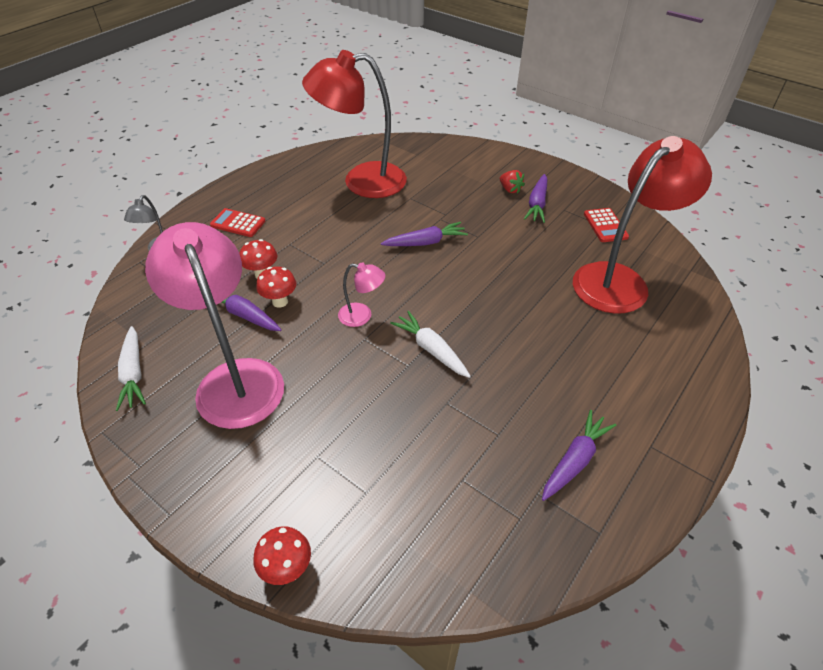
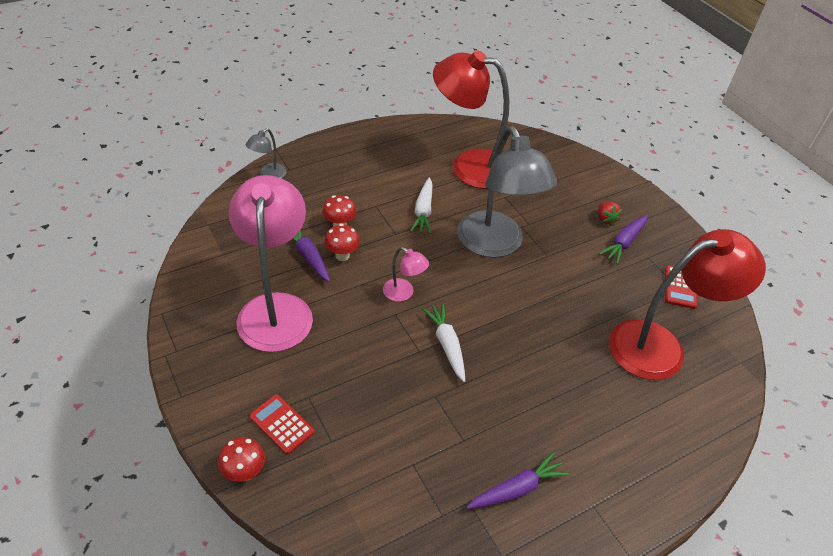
camera: 20 degrees right, 0 degrees up
(133, 373) = (203, 275): white carrot -> white carrot (423, 211)
(238, 223) = (341, 172): red calculator -> red calculator (282, 424)
(425, 242) = (495, 245): purple carrot -> grey lamp

